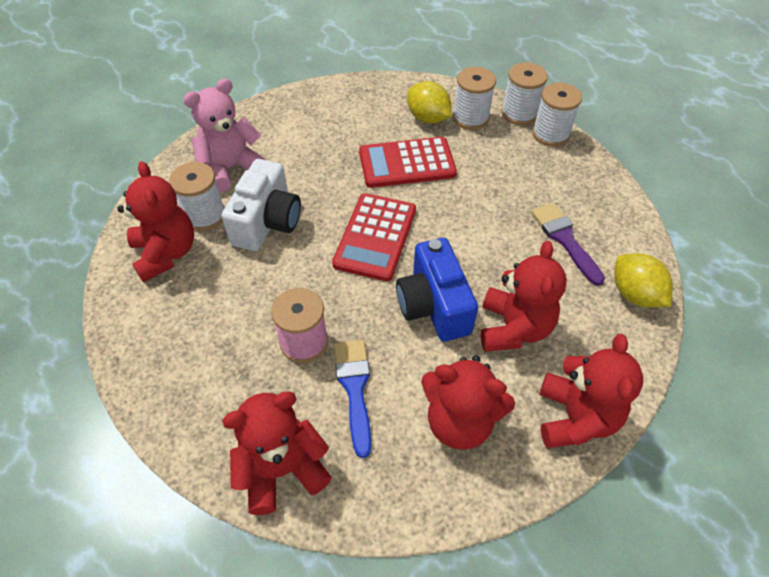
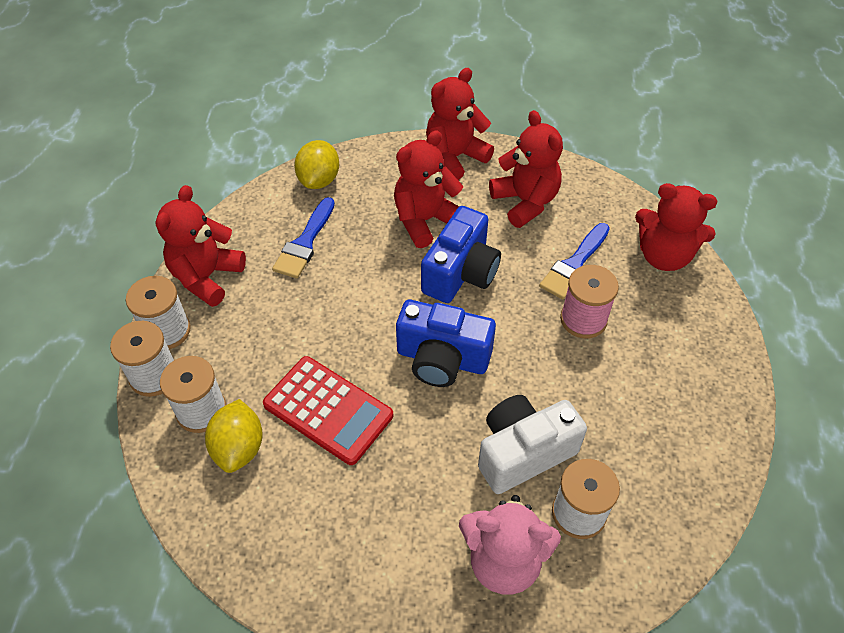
camera: 135 degrees left, 0 degrees up
(166, 253) = (647, 495): red teddy bear -> red teddy bear (207, 277)
(375, 237) = (442, 359): red calculator -> blue camera
(565, 239) = (305, 243): purple brush -> blue brush

